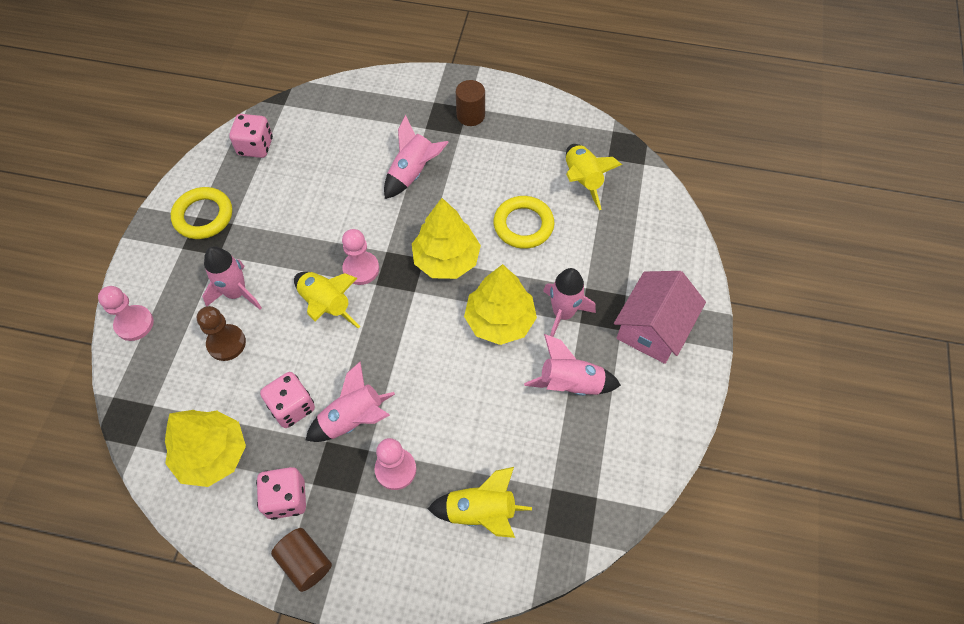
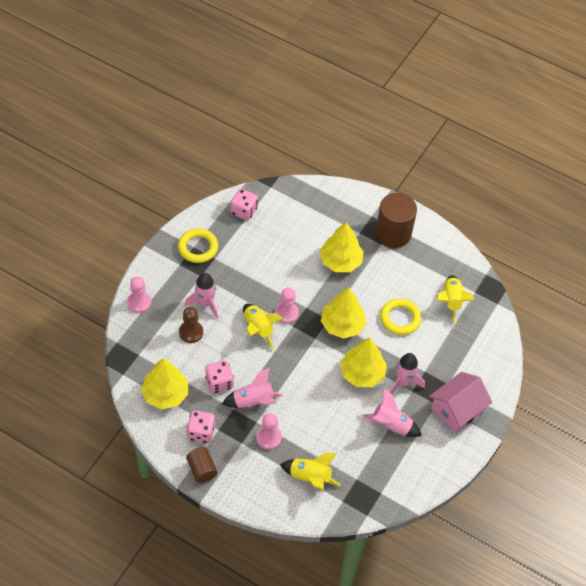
camera: 15 degrees right, 5 degrees down
(413, 173) = (340, 261): pink rocket -> yellow tree
(470, 115) = (393, 233): brown cylinder -> brown cylinder, size x1.80

